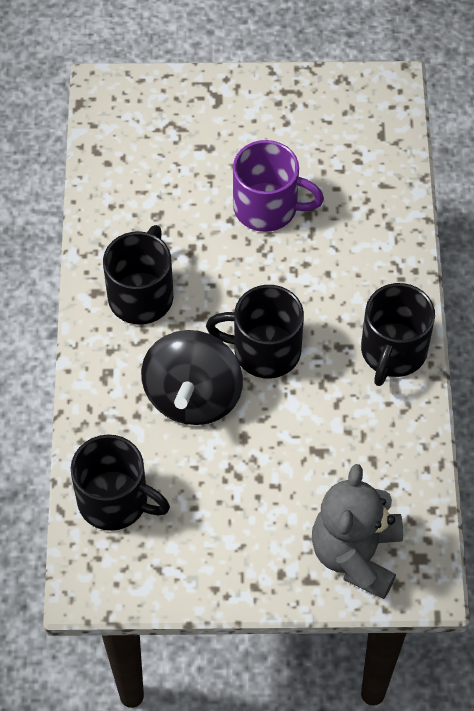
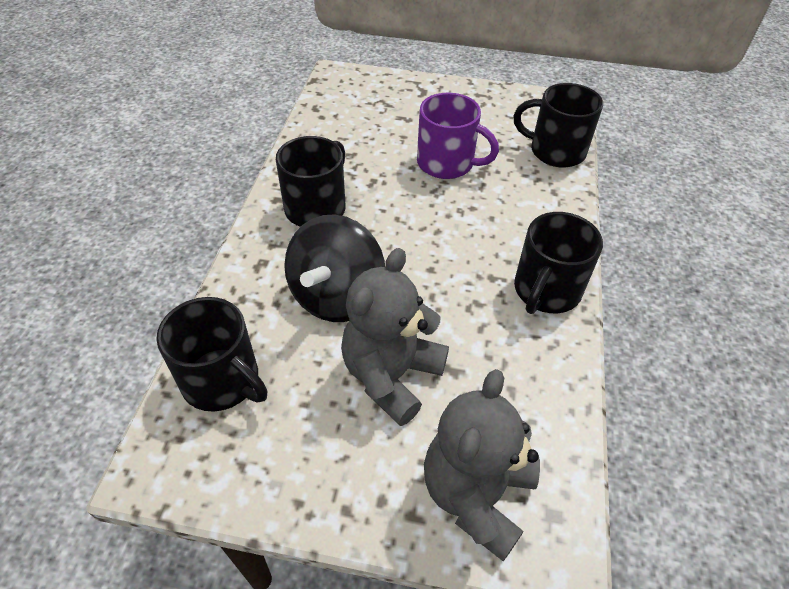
camera: 10 degrees right, 10 degrees down
(264, 350) = (418, 269): black mug -> black mug (555, 151)
(264, 467) = (391, 375): none -> grey teddy bear

